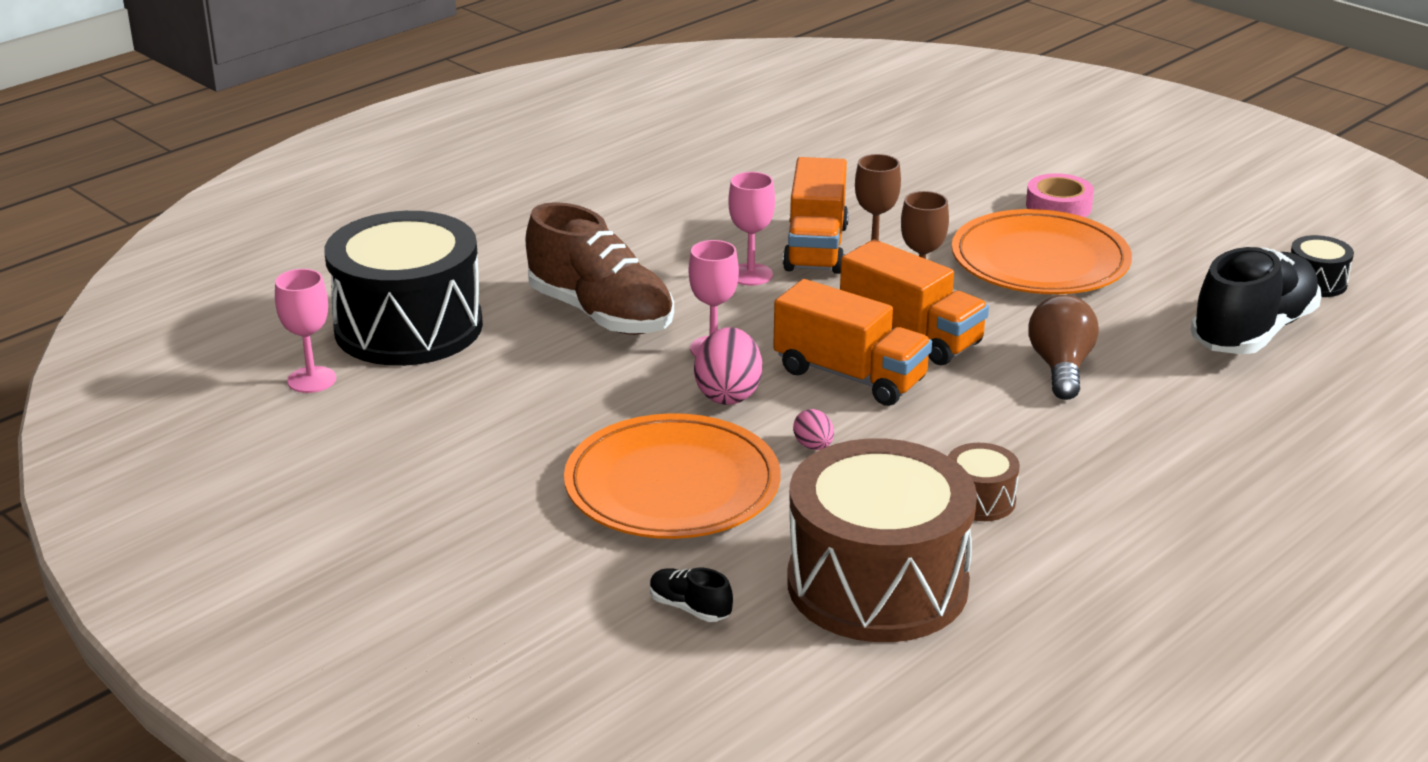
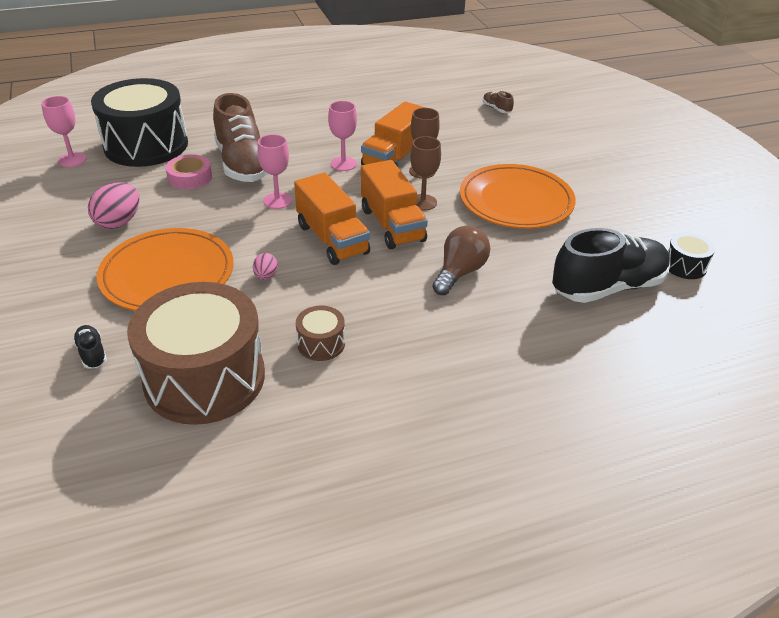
camera: 25 degrees right, 10 degrees up
(728, 394) = (256, 229): pink egg -> pink egg (119, 222)
(885, 144) = (496, 109): none -> brown shoe
(1058, 206) = (561, 170): pink tape -> pink tape (190, 177)

